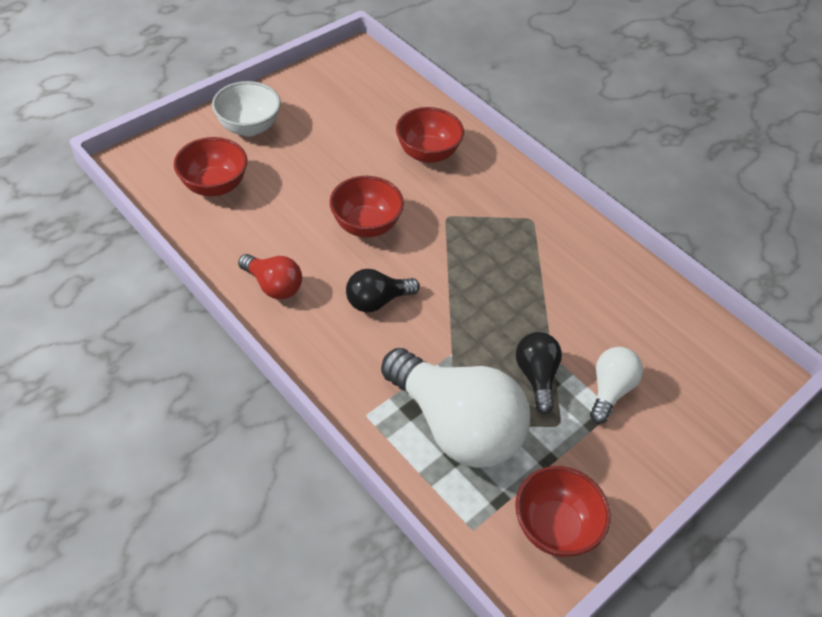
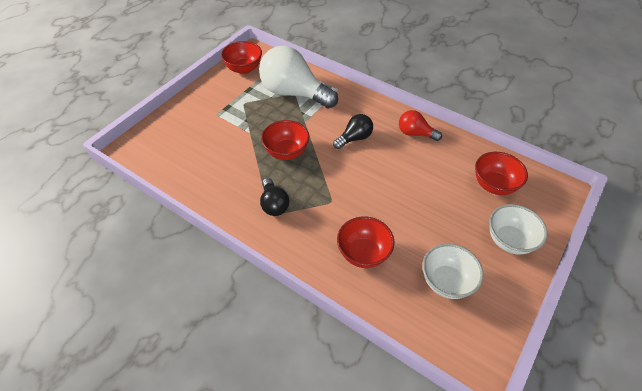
camera: 170 degrees right, 0 degrees up
(348, 110) = (446, 282): none -> white bowl
(366, 225) = (382, 182): red bowl -> red bowl (286, 152)
(536, 376) = (257, 120): black light bulb -> black light bulb (274, 204)
(610, 390) = (217, 122): white light bulb -> none

